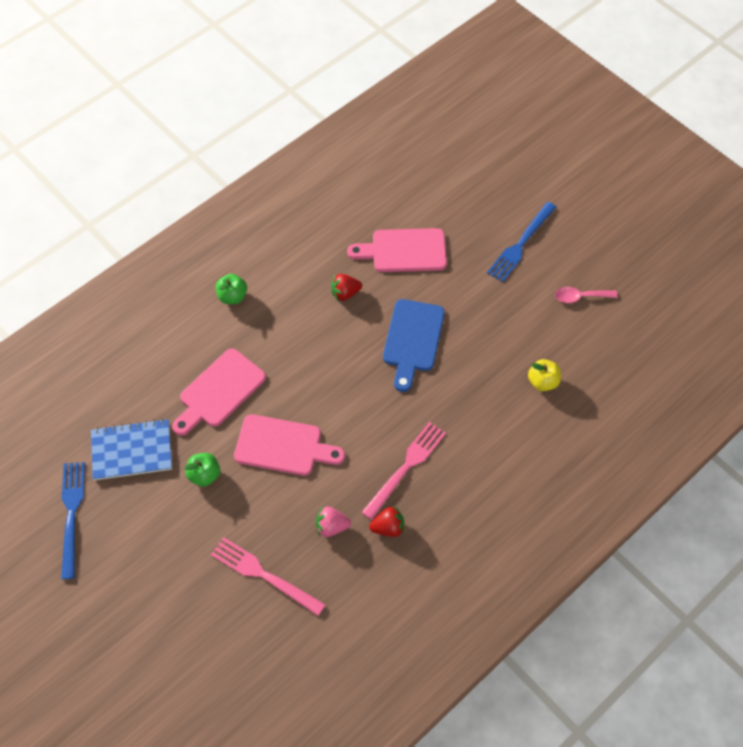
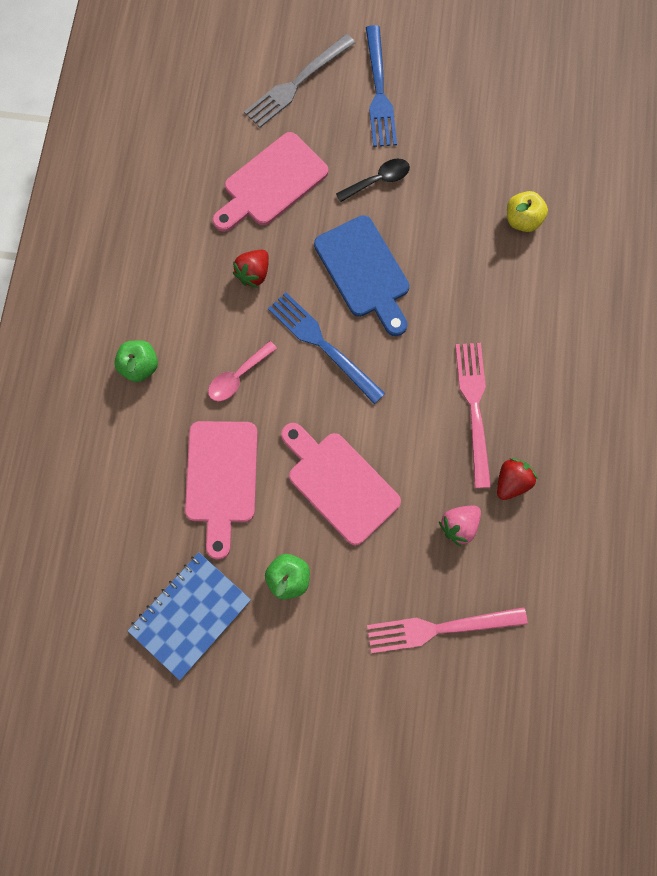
camera: 40 degrees left, 15 degrees up
(71, 513) = (190, 732): blue fork -> blue fork (321, 344)
(283, 446) = (339, 483): pink cutting board -> pink cutting board turned 105 degrees counterclockwise
(471, 294) = (378, 180): none -> black spoon
(472, 206) = (296, 84): none -> grey fork
(580, 297) = (481, 106): pink spoon -> pink spoon (238, 376)

